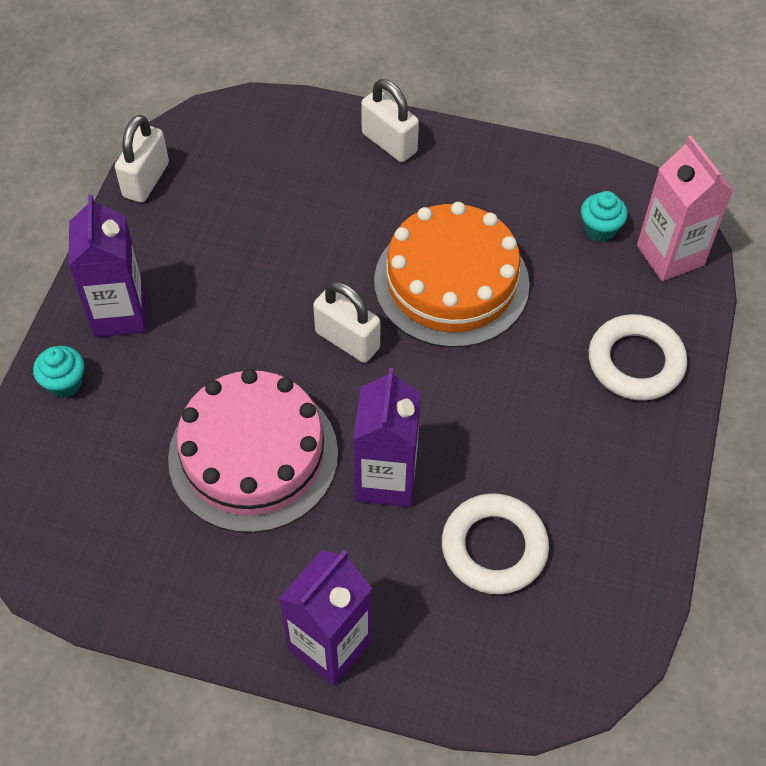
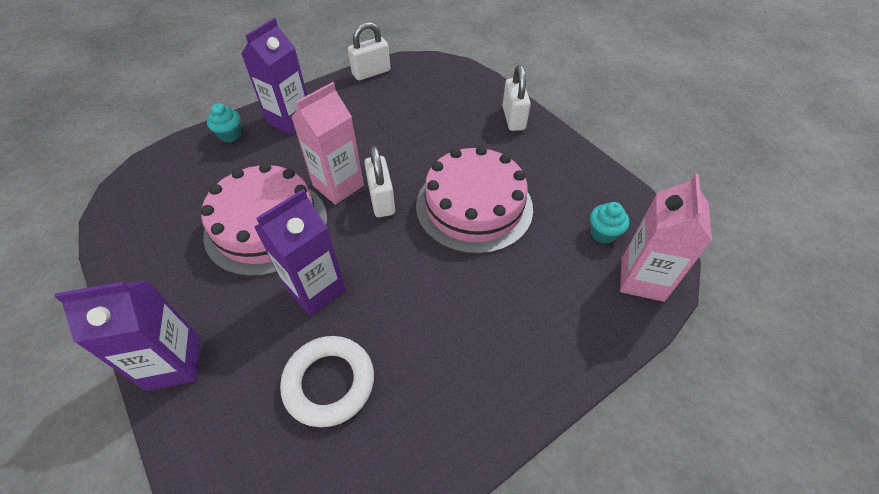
camera: 40 degrees right, 5 degrees down
(280, 356) = (338, 185): none -> pink carton
(451, 282) = (474, 206): orange cake -> pink cake
(635, 362) = (549, 332): white ring -> none

